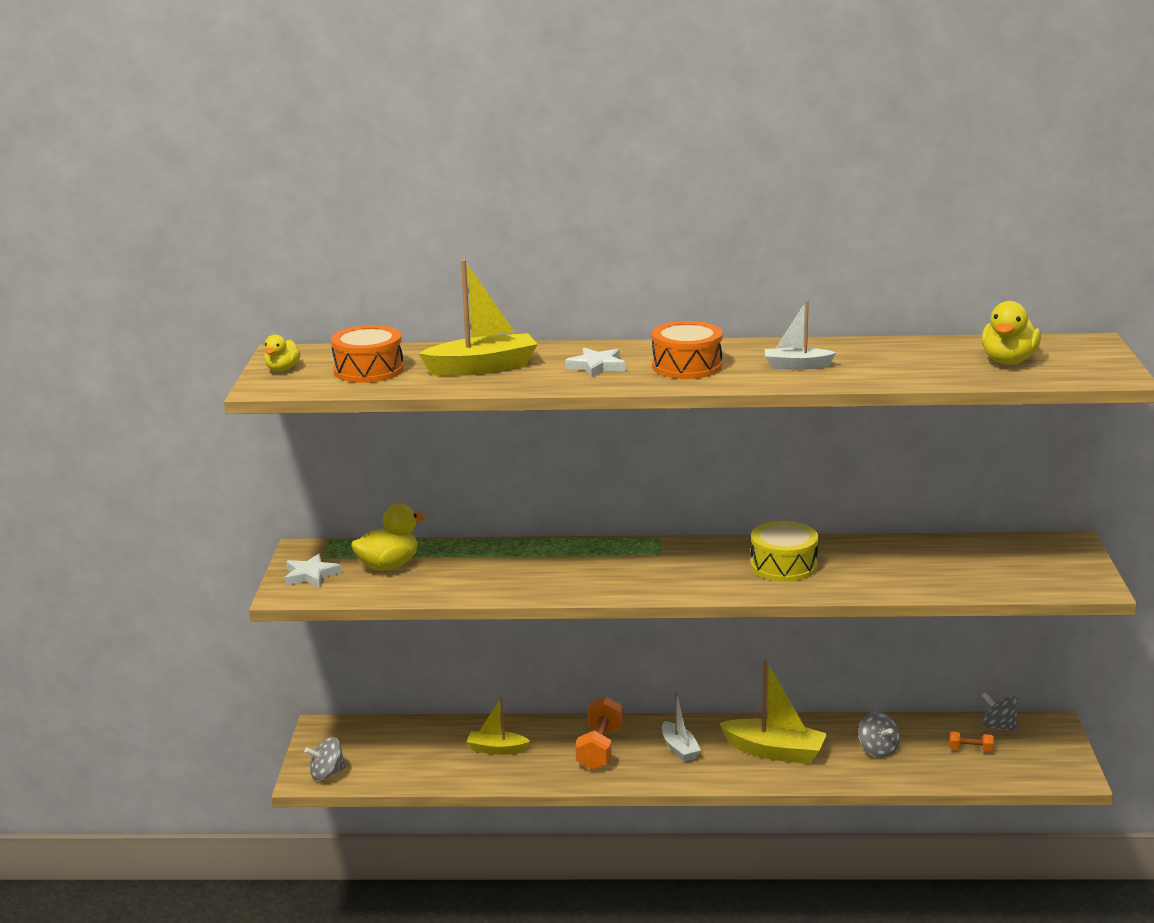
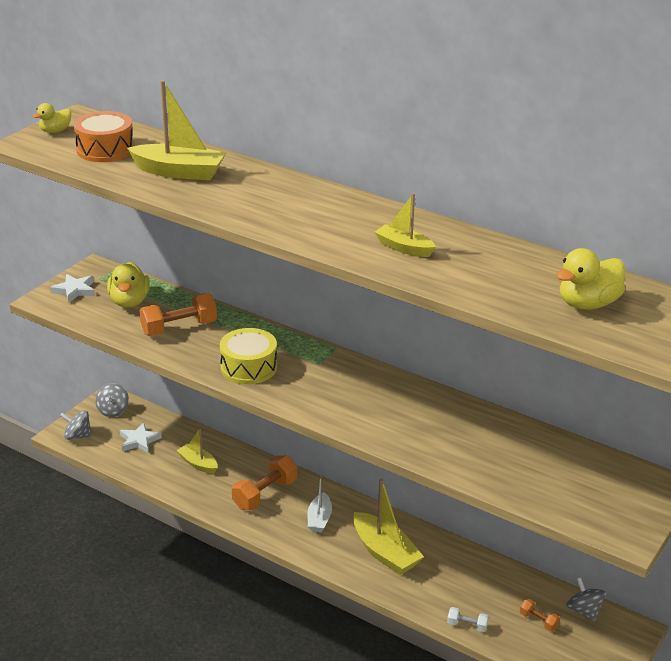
camera: 30 degrees right, 10 degrees up
(388, 566) = (129, 301): yellow duck -> yellow duck turned 90 degrees clockwise
(476, 570) = (179, 328): none -> orange dumbbell
(597, 366) = (257, 197): white star -> white star (139, 441)
(687, 366) = (321, 219): orange drum -> none
(783, 566) = (396, 410): yellow drum -> yellow drum (249, 367)
(796, 366) = (404, 248): white boat -> yellow boat
(878, 750) = (464, 587): grey spinning top -> grey spinning top (113, 410)
(915, 778) = (467, 625): none -> white dumbbell

